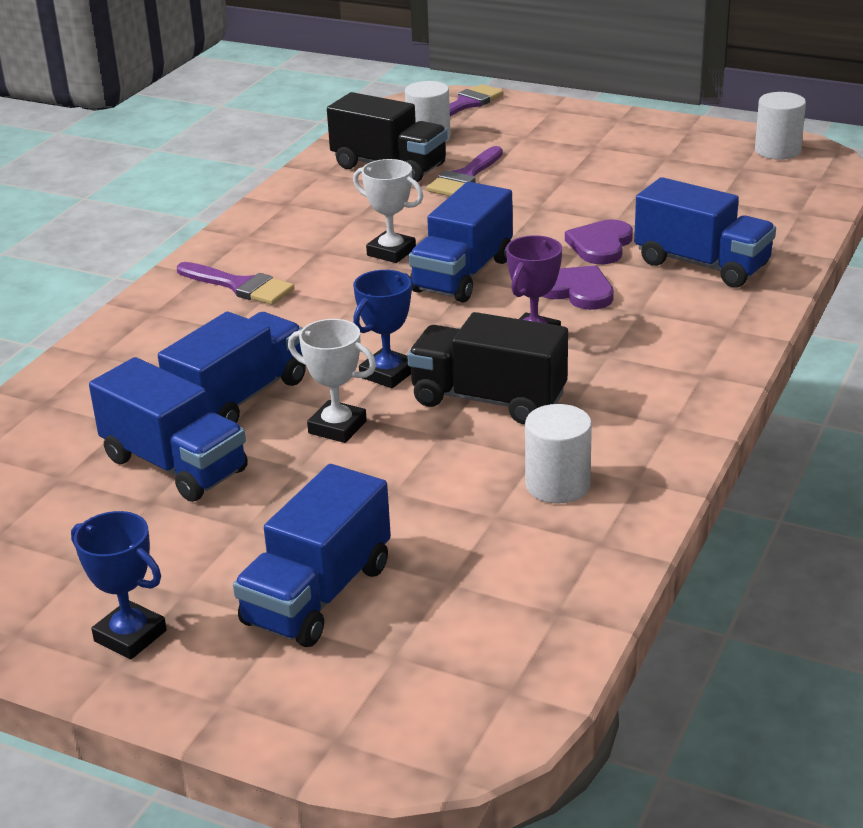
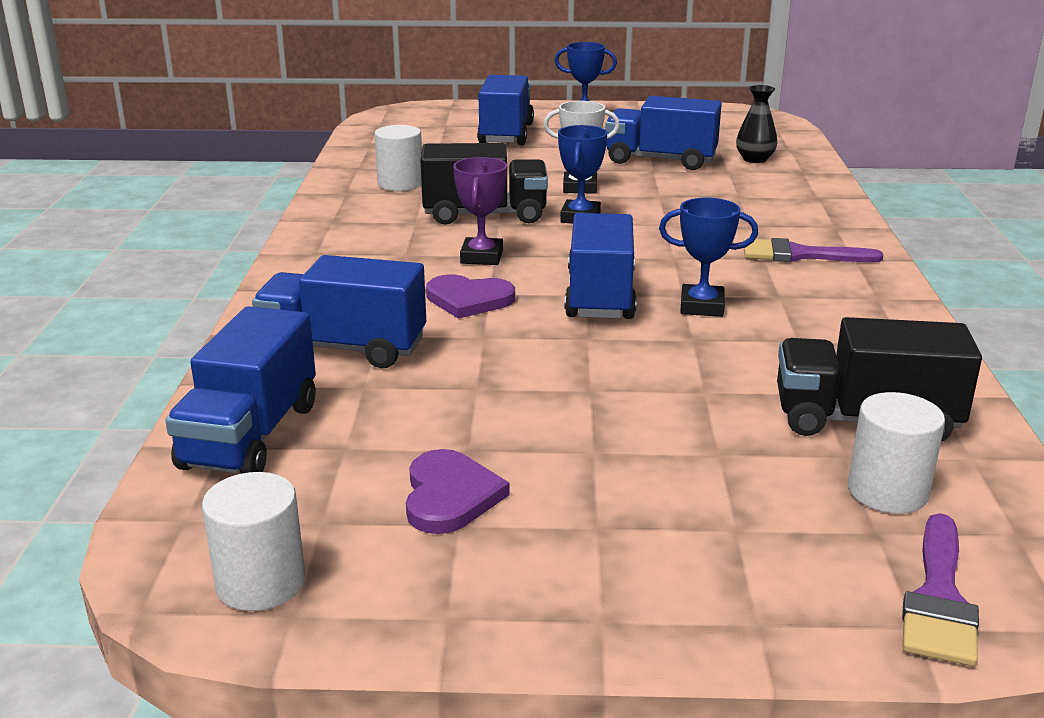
camera: 155 degrees right, 5 degrees down
(58, 440) = (754, 159): none -> black vase
(239, 398) = (671, 191): blue truck -> blue truck (250, 436)
(391, 252) = (702, 306): white trophy -> blue trophy
(465, 177) = (738, 421): purple brush -> none
(600, 245) = (475, 352): purple heart -> purple heart (450, 496)

